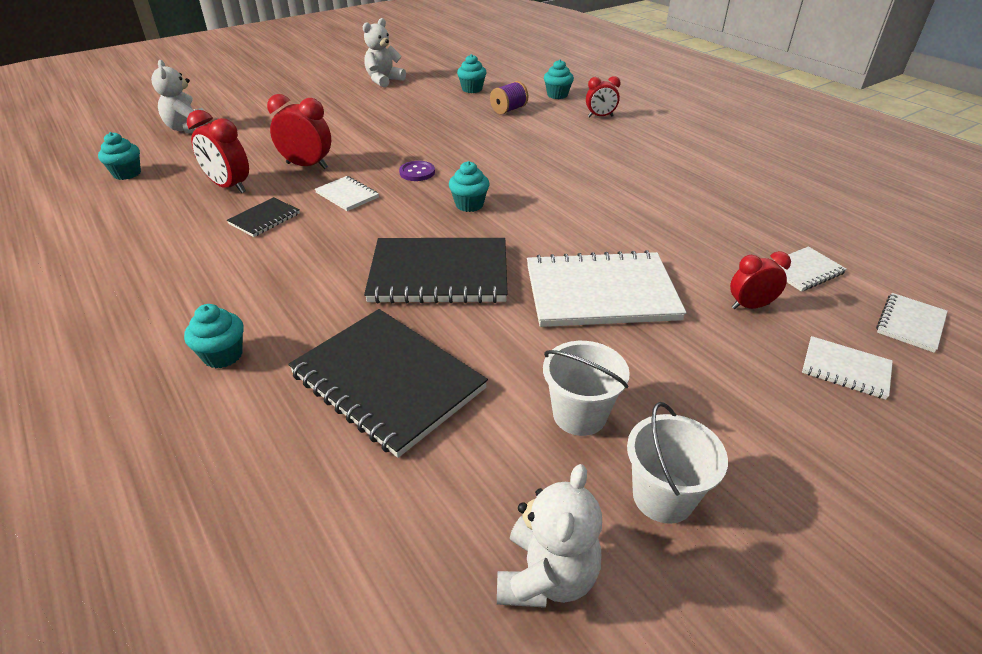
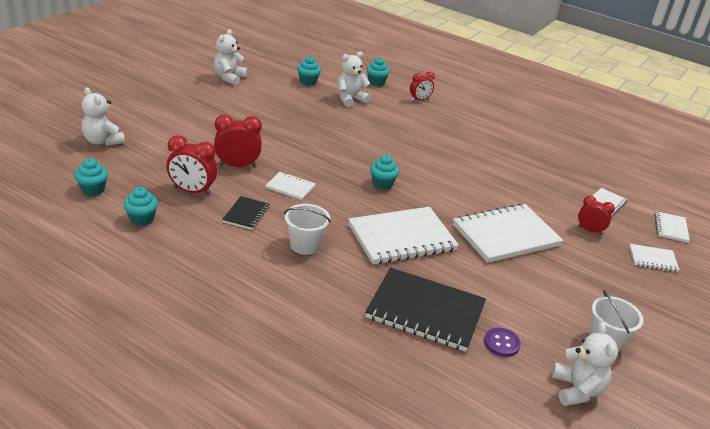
camera: 25 degrees left, 5 degrees down
(223, 355) = (310, 315): turquoise cupcake -> turquoise cupcake (142, 219)
(417, 172) = (325, 162): purple button -> purple button (501, 343)
(439, 274) = (401, 238): black notebook -> white notebook
(508, 110) = (350, 99): purple spool -> white teddy bear
(579, 415) = (541, 309): white bucket -> white bucket (305, 245)
(750, 306) = (589, 230): red clock -> red clock turned 60 degrees clockwise

